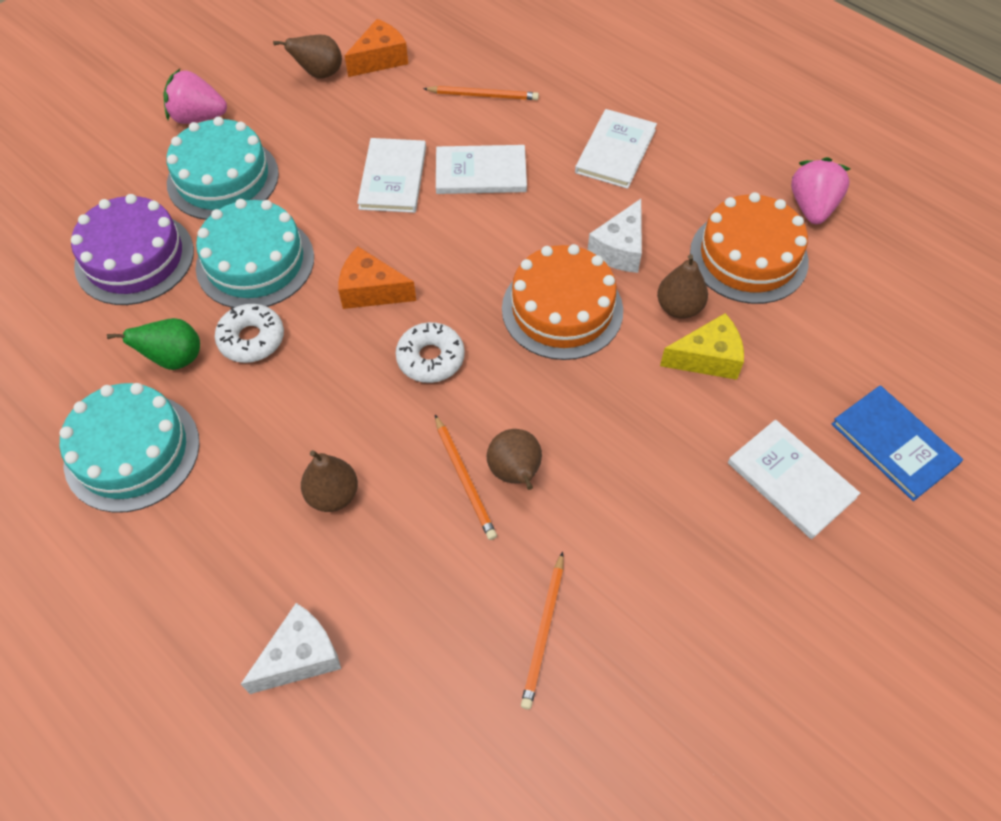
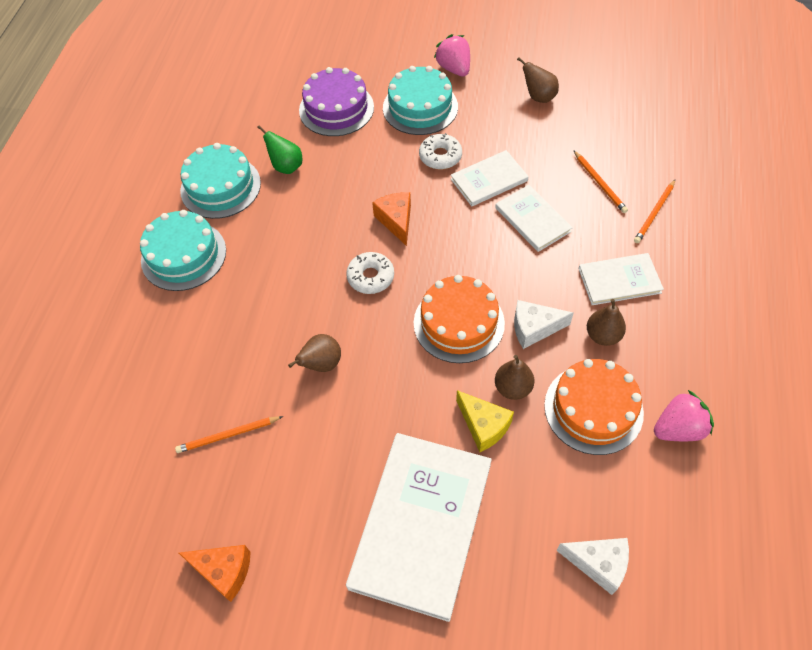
camera: 60 degrees right, 0 degrees up
(251, 339) = (322, 189): white donut -> white donut (440, 156)
(255, 262) = (374, 158): turquoise cake -> turquoise cake (183, 255)
(300, 656) = (150, 329): white cheese -> white cheese (598, 563)
(333, 495) = (250, 286): brown pear -> brown pear (603, 335)
(380, 59) = (579, 116): orange cheese -> orange cheese (224, 571)
(464, 479) = (301, 341): orange pencil -> orange pencil (654, 213)
(791, 480) = (421, 524): white book -> white book, size x1.90
(894, 444) = (499, 581): blue book -> none

